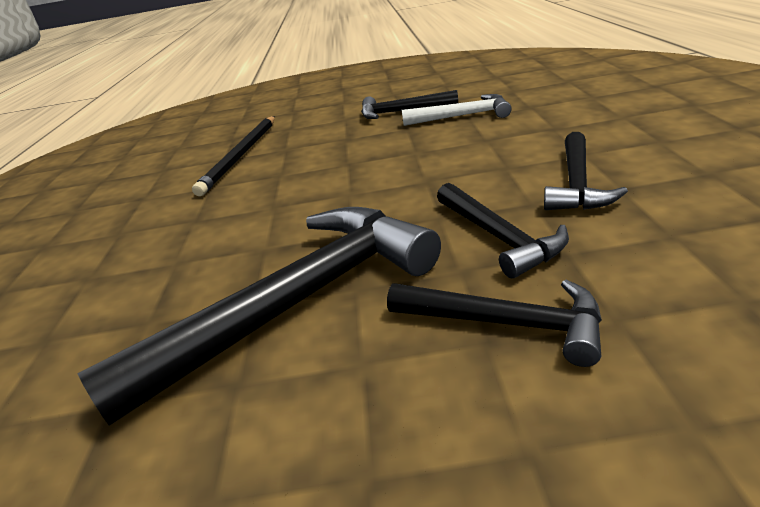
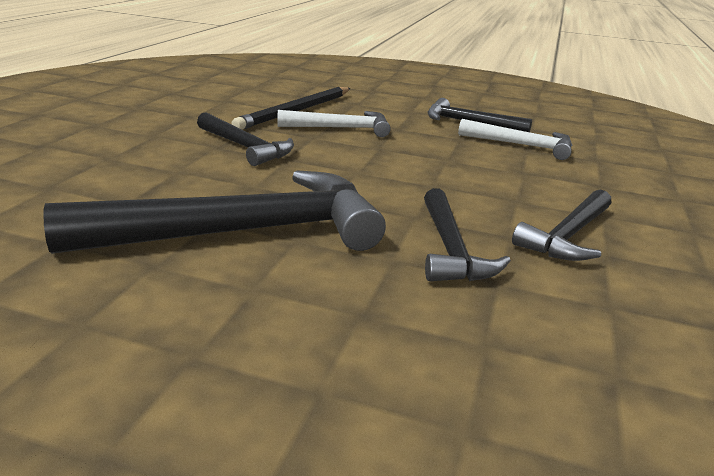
camera: 15 degrees right, 5 degrees down
(297, 157) = (340, 128): none -> white hammer
(505, 323) = (389, 308): black hammer -> black hammer (245, 147)

